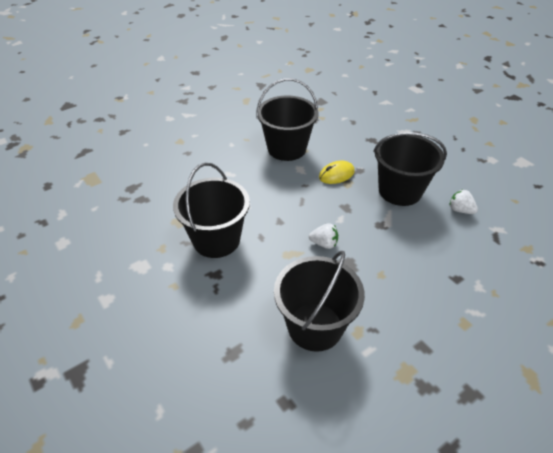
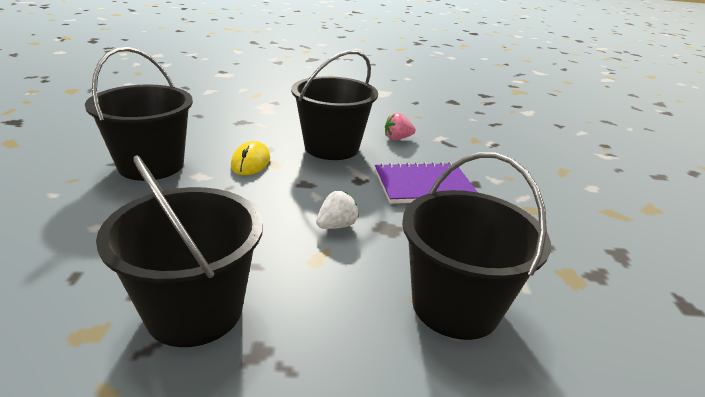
camera: 55 degrees left, 15 degrees down
(416, 255) = (424, 185): none -> purple notebook
(460, 210) = (397, 138): white strawberry -> pink strawberry

